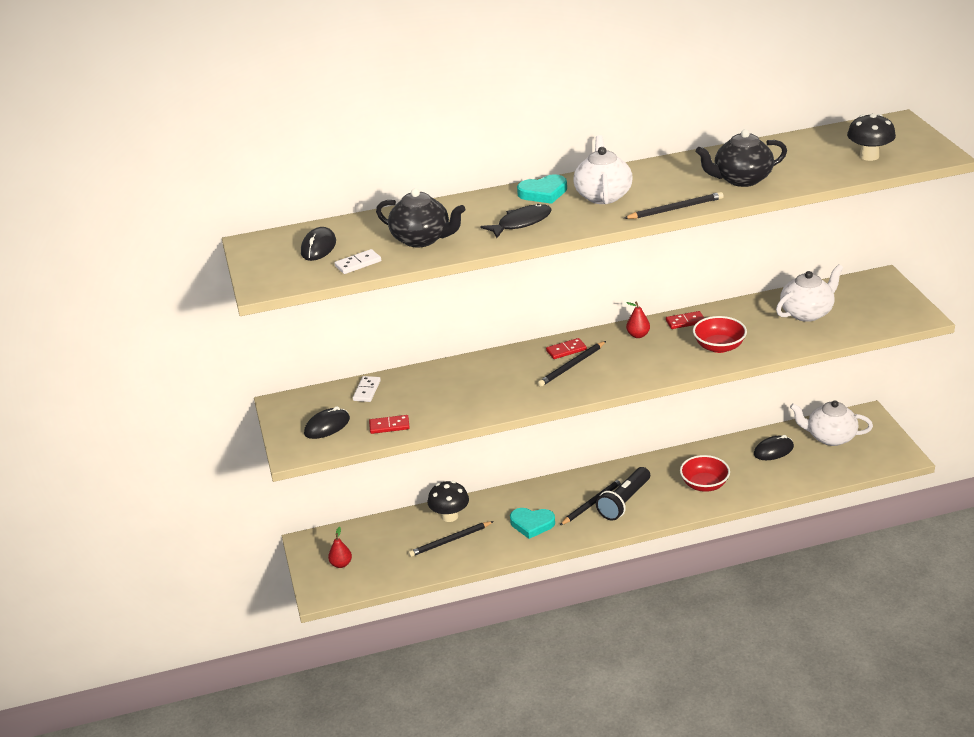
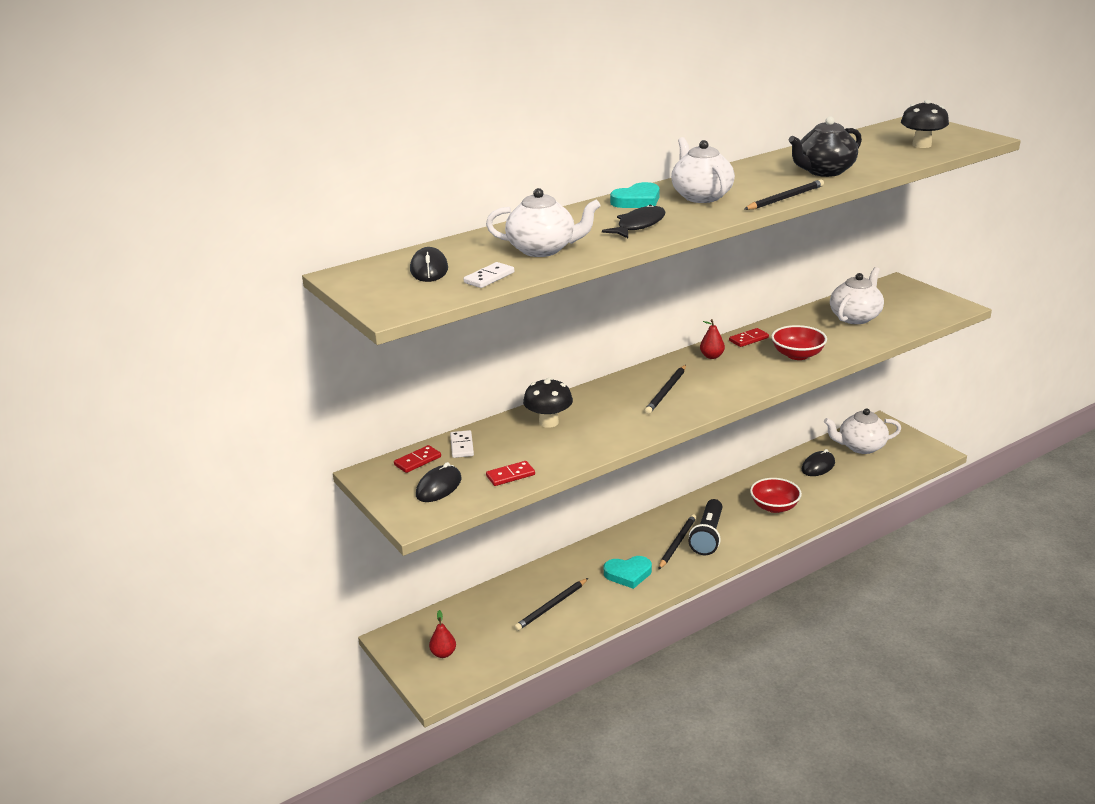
camera: 20 degrees left, 5 degrees down
(422, 239) = (543, 250): black teapot -> white teapot
(450, 516) = (537, 582): black mushroom -> black mushroom (548, 422)
(566, 350) = (650, 379): red domino -> red domino (417, 461)

